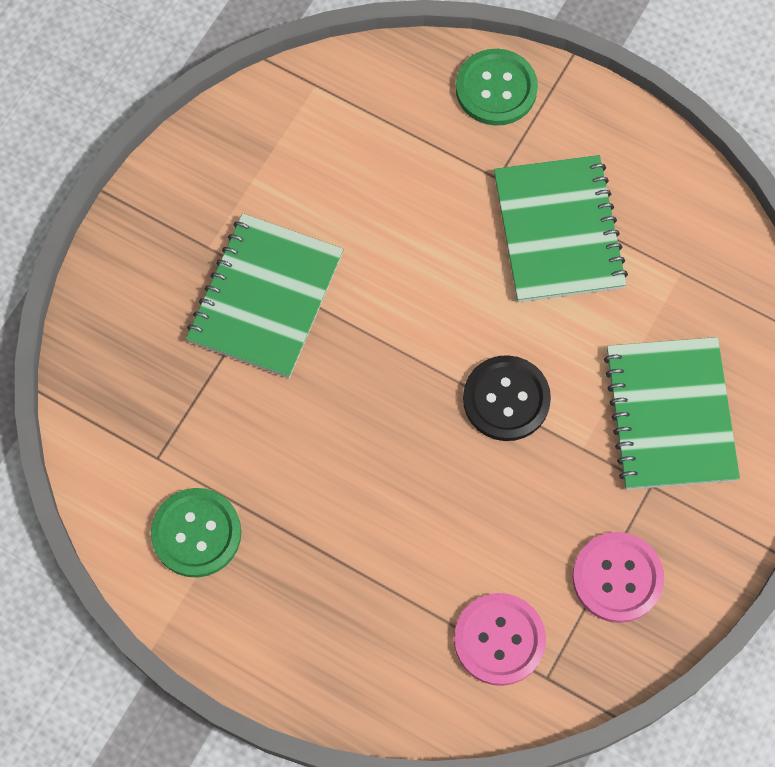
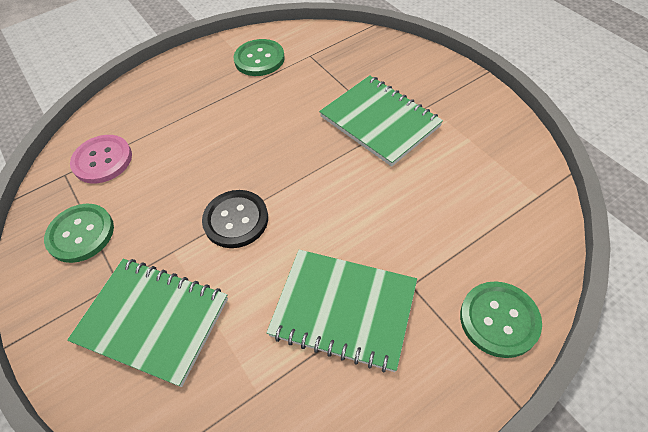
camera: 120 degrees right, 15 degrees down
(617, 578) = (81, 234): pink button -> green button

